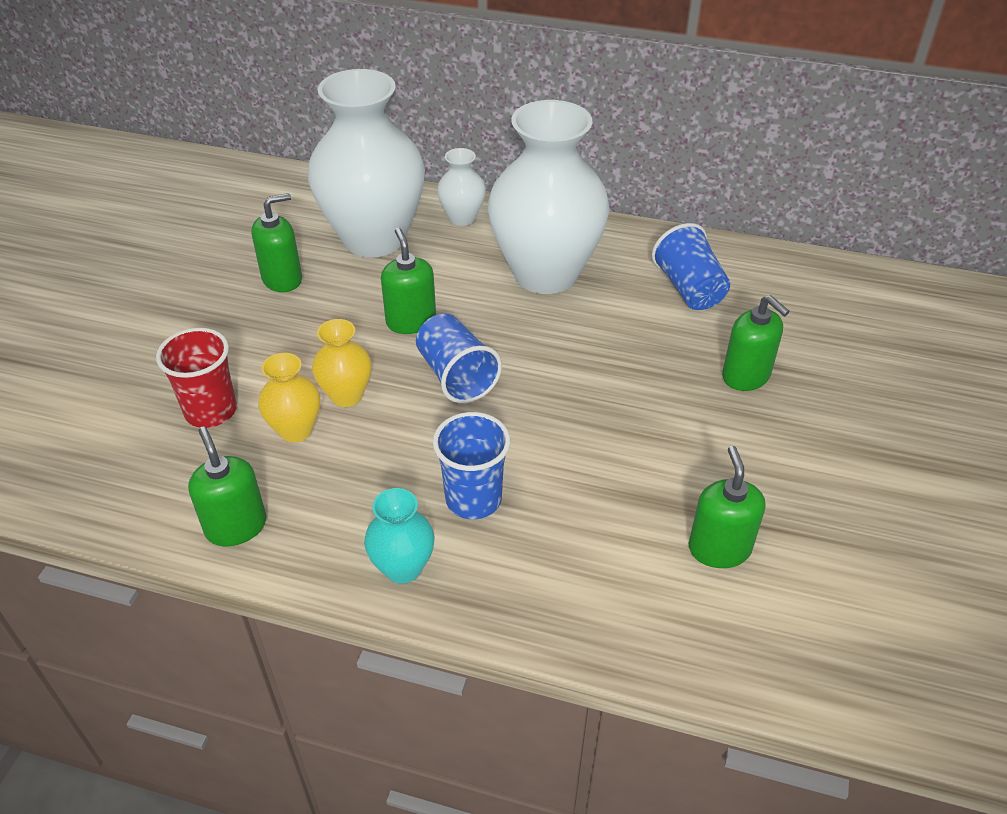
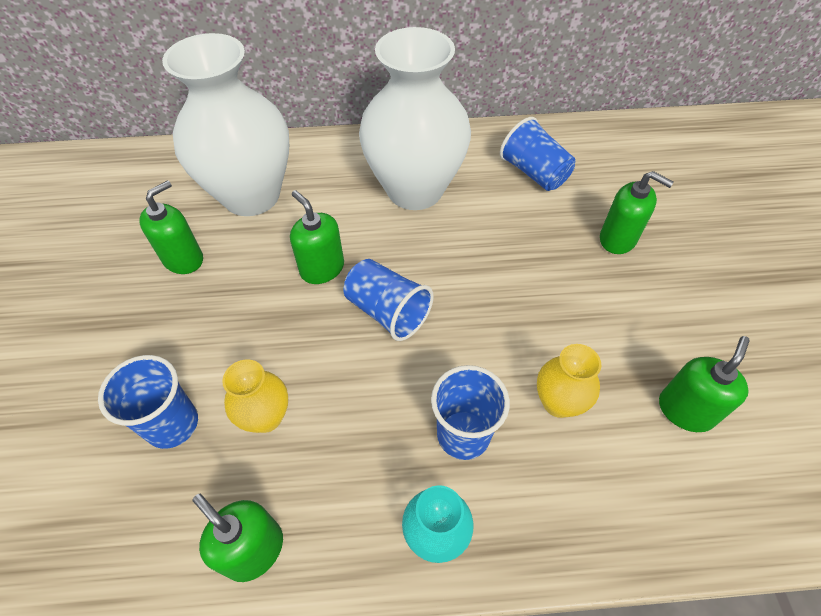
camera: 20 degrees left, 10 degrees up
(211, 411) = (172, 424): red cup -> blue cup
(346, 395) = (298, 363): yellow vase -> yellow vase (558, 402)
(462, 218) = (320, 156): white vase -> none
(719, 548) = (685, 410): green soap dispenser -> green soap dispenser turned 60 degrees clockwise

